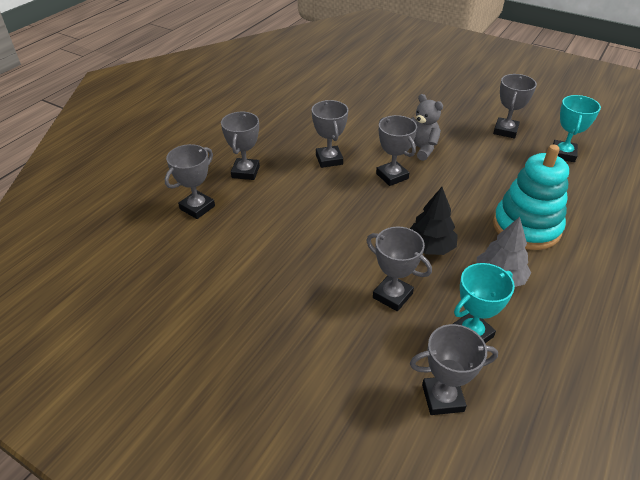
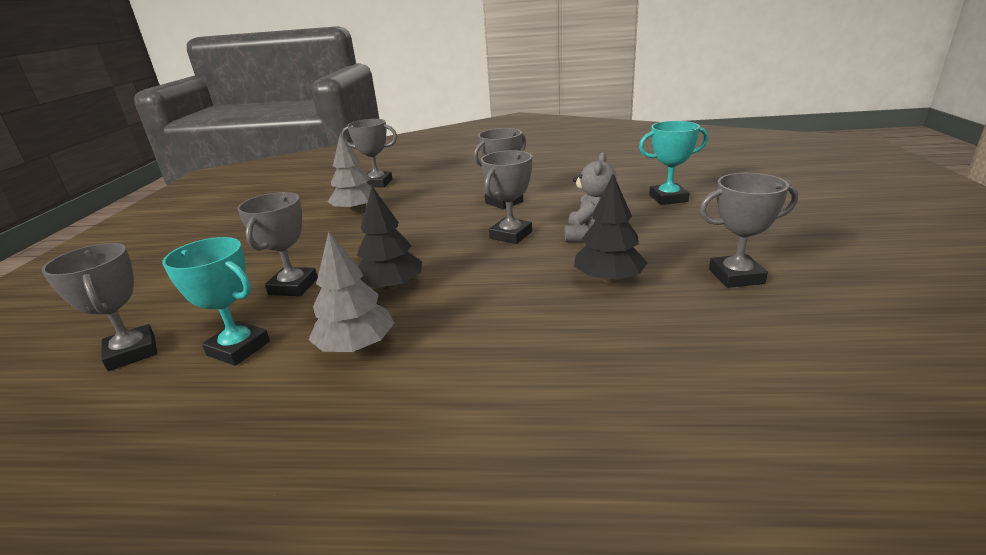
camera: 65 degrees right, 15 degrees down
(245, 172) = (444, 182): grey trophy -> none
(260, 235) = (356, 211): none -> grey tree
(481, 165) = (608, 279): none -> black tree
(526, 227) = (491, 345): turquoise stacking toy -> none
(563, 154) = (755, 341): turquoise trophy -> turquoise trophy (668, 198)

